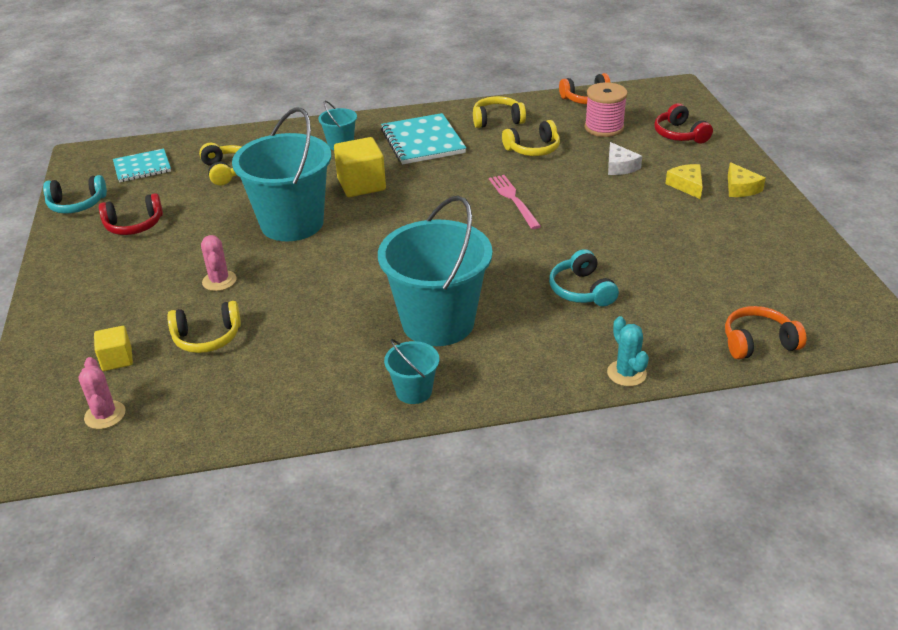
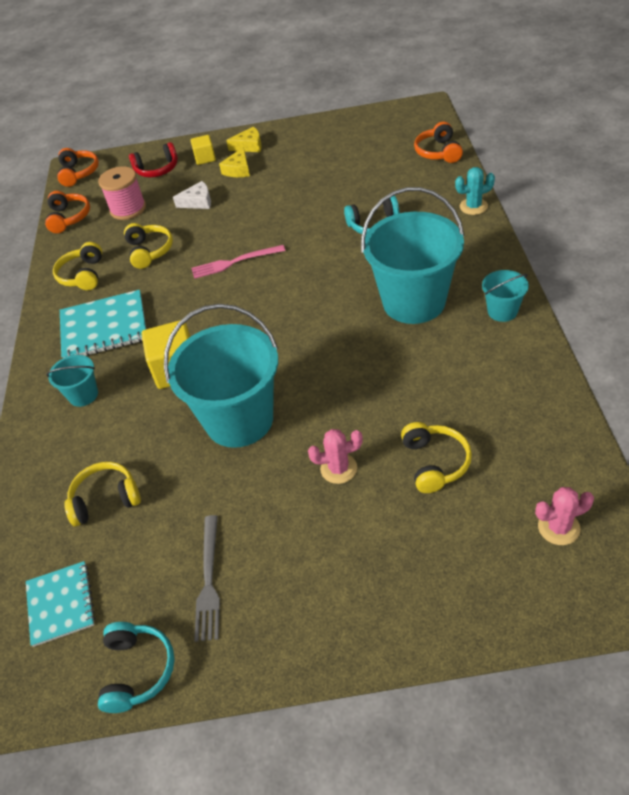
camera: 80 degrees left, 10 degrees up
(117, 359) = (472, 537): yellow cube -> yellow cube (205, 158)
(134, 225) = (208, 581): red headphones -> grey fork
(666, 91) = (79, 173): none -> orange headphones
(687, 185) = (238, 170): yellow cheese -> yellow cheese turned 60 degrees counterclockwise

